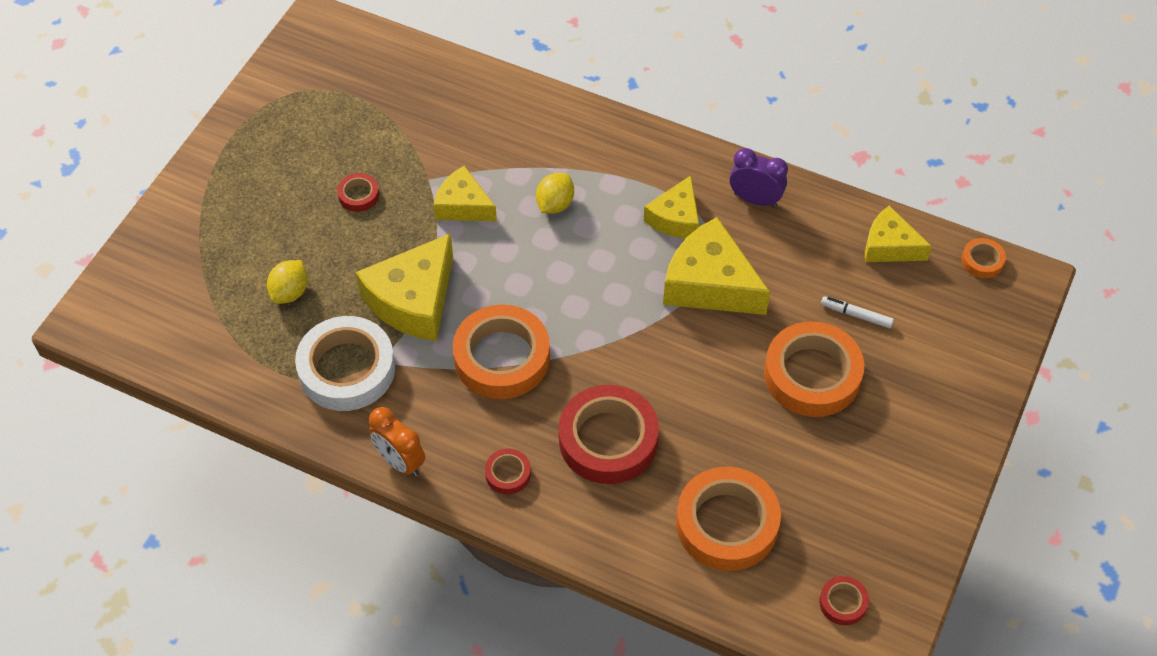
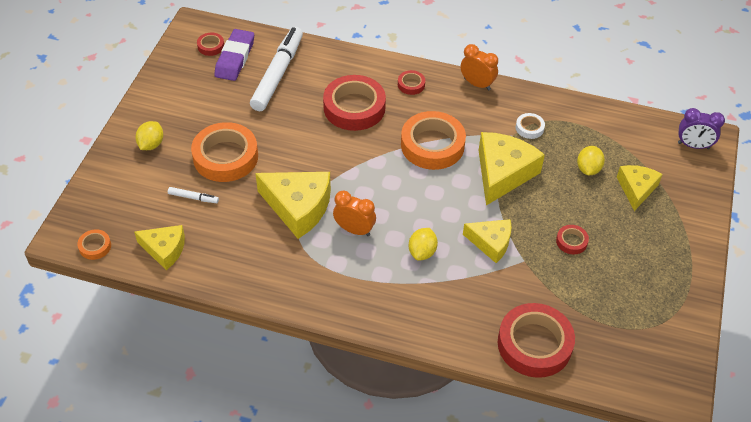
camera: 170 degrees right, 5 degrees down
(347, 369) = (529, 128): white tape -> white tape, size x0.45
(452, 87) = (534, 344): none -> red tape
(638, 243) = (354, 230): none -> orange clock
(675, 218) = (328, 252): yellow cheese -> yellow cheese (636, 189)
(727, 524) = (277, 74): orange tape -> white marker
(755, 200) = (268, 274): purple clock -> purple clock (693, 145)
(799, 569) = (235, 58): none -> purple eraser
(926, 410) = (151, 144): none -> yellow lemon

